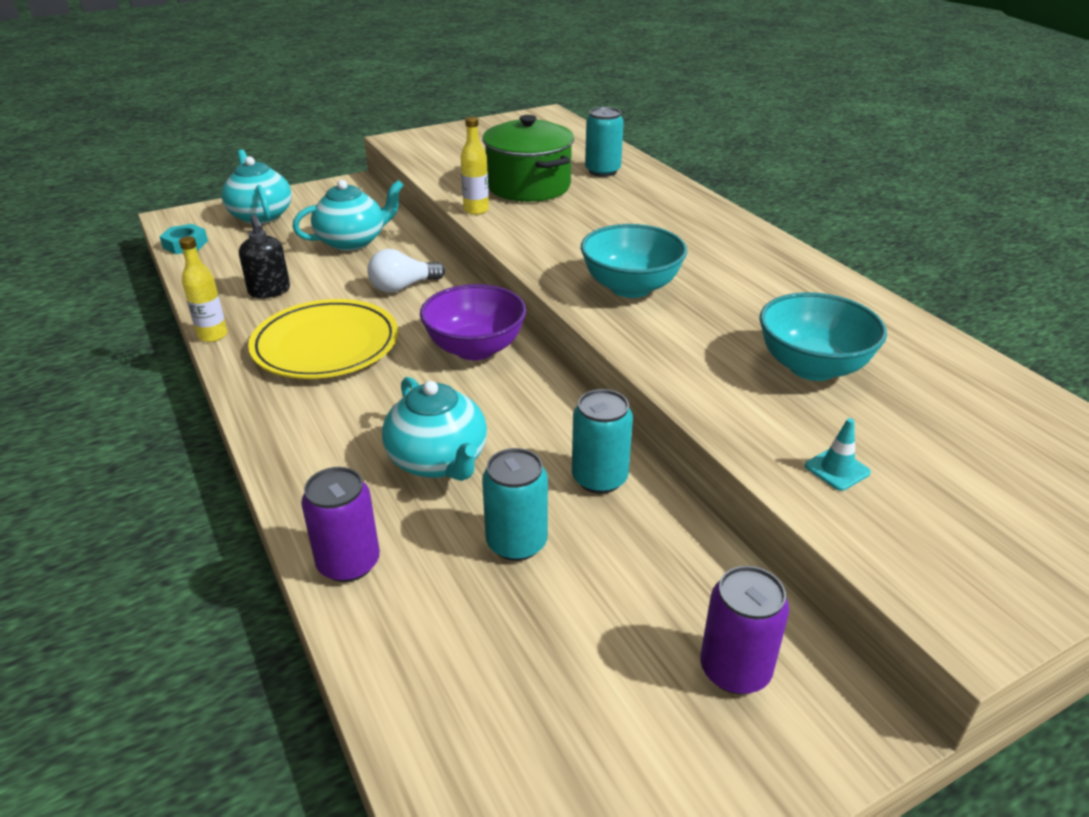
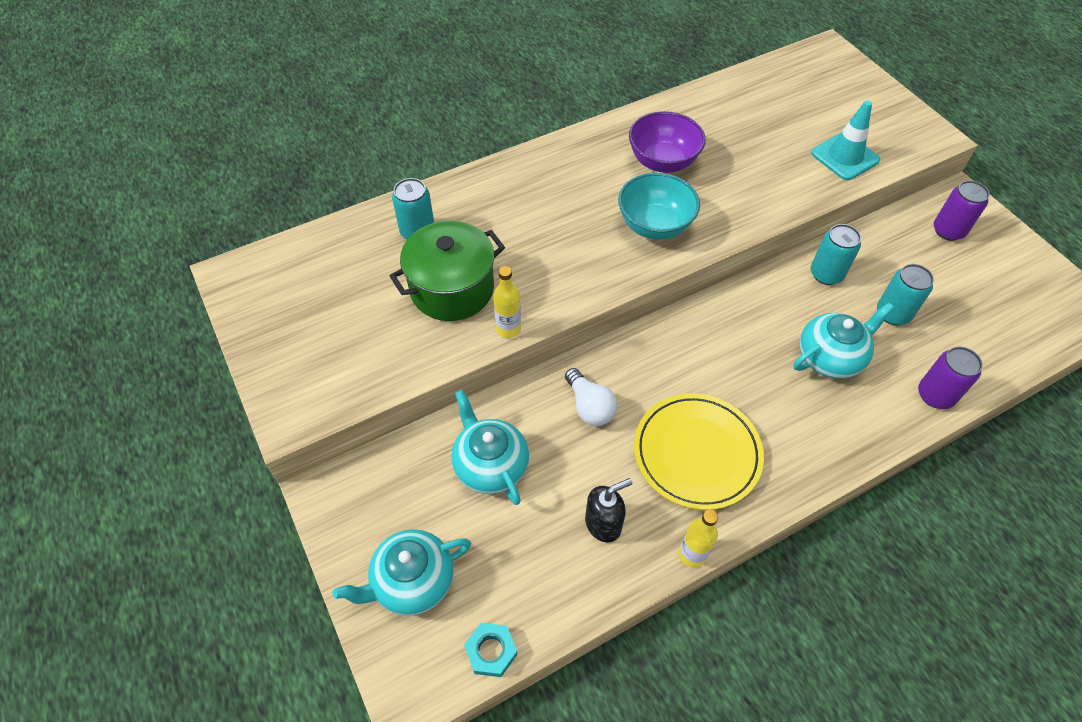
camera: 90 degrees left, 20 degrees up
(475, 349) = (689, 344): purple bowl -> purple bowl (662, 161)
(812, 367) = (747, 149): turquoise bowl -> none
(837, 469) = (845, 157): turquoise traffic cone -> turquoise traffic cone, size x1.99

